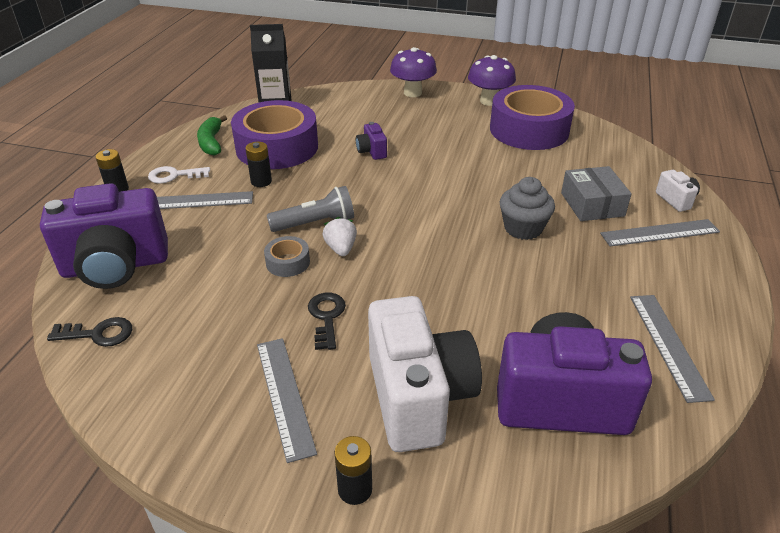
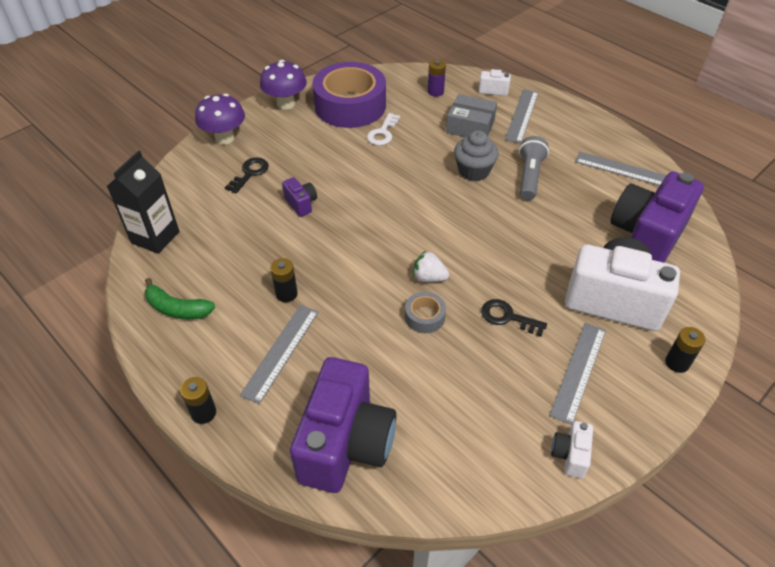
camera: 60 degrees left, 10 degrees up
(98, 334) = (440, 479): black key -> black key (250, 173)
(162, 421) = (570, 455): none -> white camera
(174, 175) = (217, 357): white key -> white key (383, 133)
(277, 147) = (234, 262): purple tape -> none
(284, 396) = (579, 371): grey ruler -> grey ruler turned 75 degrees counterclockwise
(315, 223) = (382, 280): grey flashlight -> grey flashlight (529, 176)
(372, 151) = (301, 204): purple camera -> purple camera turned 135 degrees counterclockwise
(617, 166) = (435, 91): none -> purple battery

